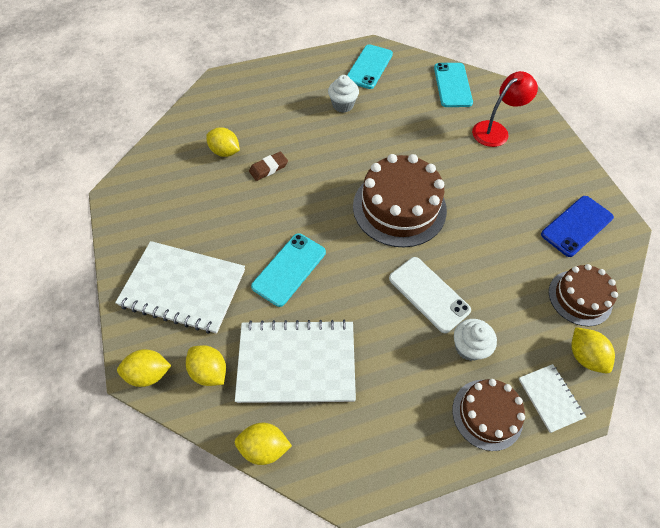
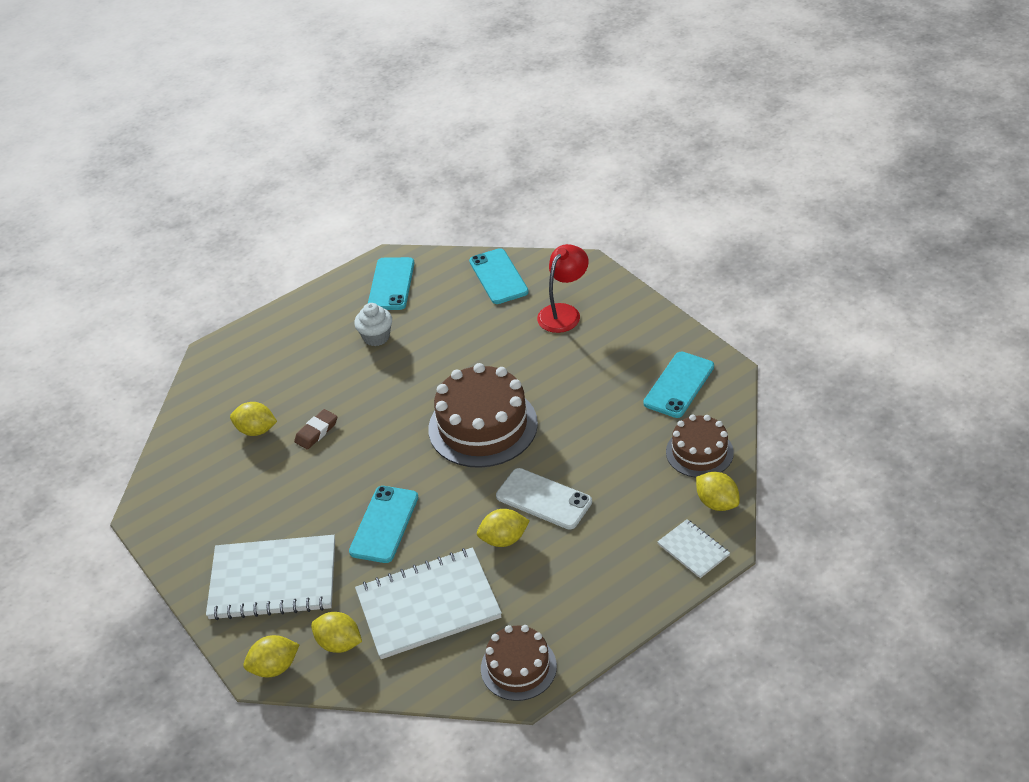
camera: 15 degrees left, 15 degrees down
(264, 447) = (425, 686): yellow lemon -> yellow lemon (504, 539)
(469, 347) = (600, 533): white cupcake -> none
(487, 414) = (636, 584): brown cake -> brown cake (518, 667)
(576, 226) = (679, 385): blue phone -> turquoise phone

